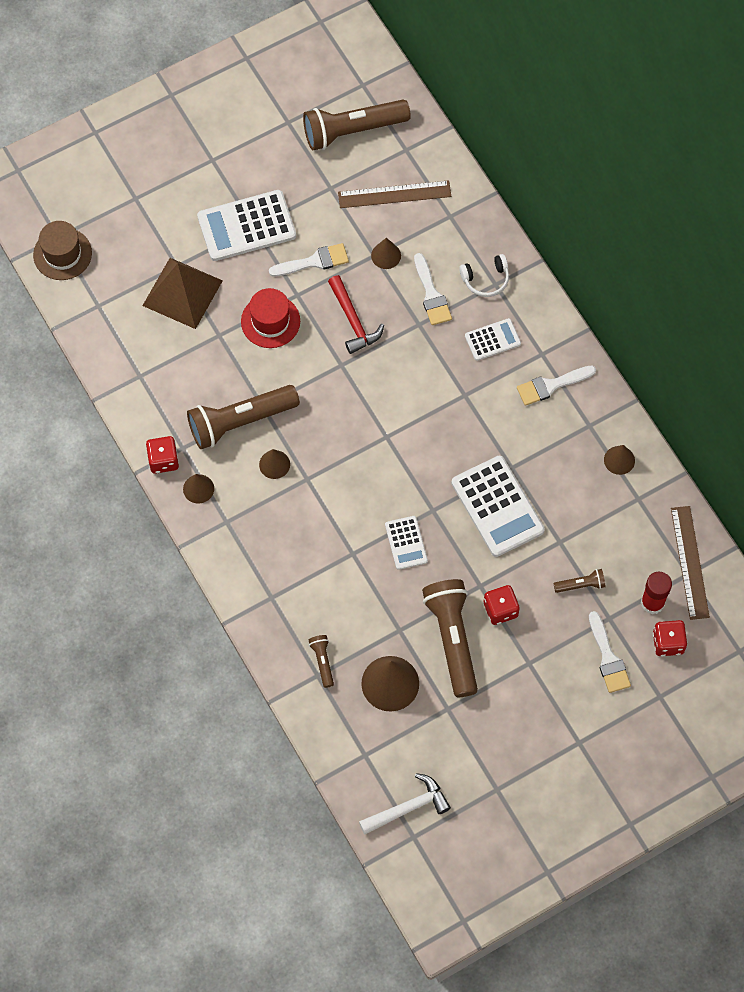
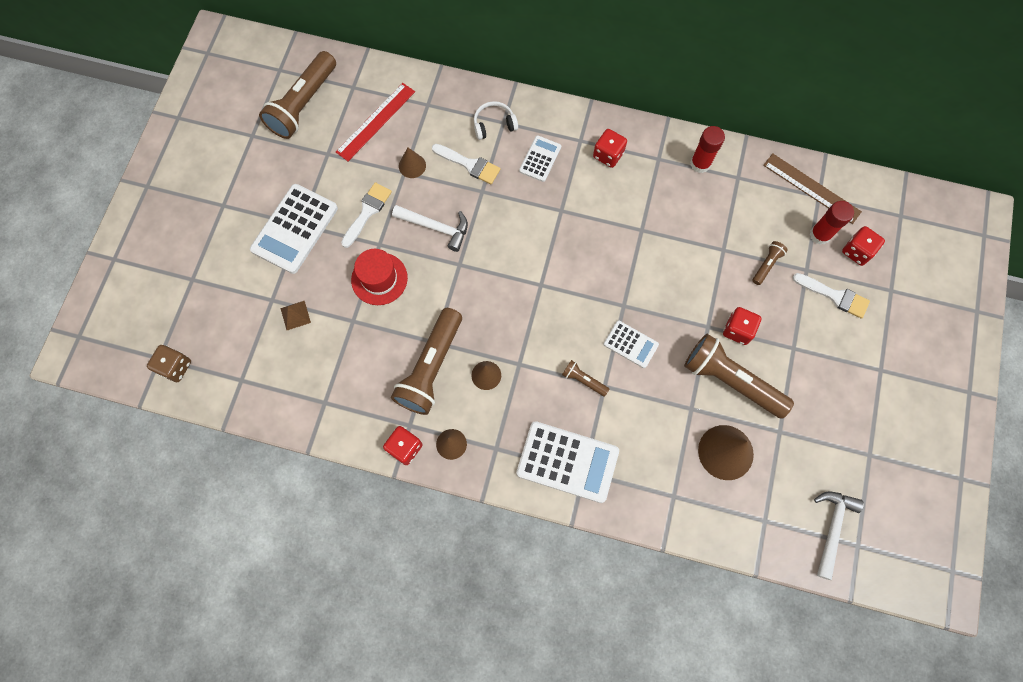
camera: 45 degrees left, 5 degrees up
(62, 254) = (175, 367): brown hat -> brown dice
(182, 293) = (295, 315): brown pyramid -> brown pyramid, size x0.43
(322, 661) = (666, 483): brown flashlight -> brown flashlight (583, 380)
(353, 320) = (436, 227): red hammer -> white hammer
(394, 194) = (375, 121): brown ruler -> red ruler
(486, 279) = (494, 124): white headphones -> white headphones turned 135 degrees counterclockwise
(497, 506) = (661, 264): white calculator -> white calculator (567, 462)
(551, 385) = (608, 155): white brush -> red dice
(619, 460) = (700, 164): brown cone -> red glue stick

